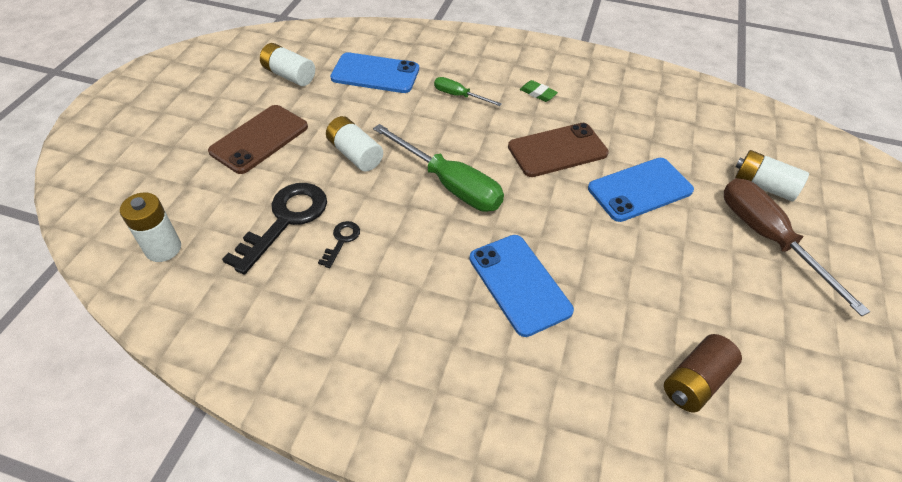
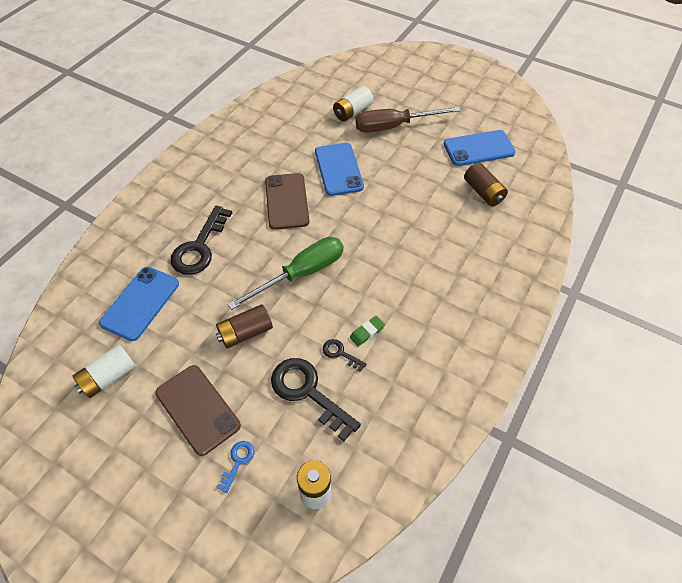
camera: 75 degrees left, 5 degrees up
(201, 180) = (238, 462): none -> blue key
(355, 154) = (245, 333): white battery -> brown battery
(459, 96) = (199, 247): green screwdriver -> black key
(519, 284) = (403, 253): blue phone -> blue phone (478, 148)
(538, 93) = (218, 196): green eraser -> green eraser (367, 332)

